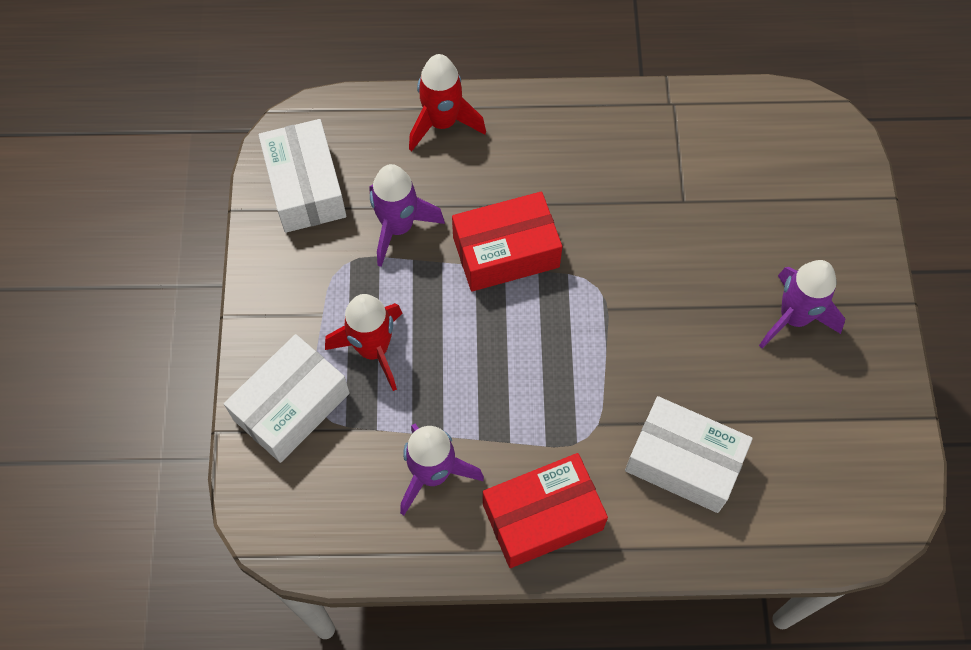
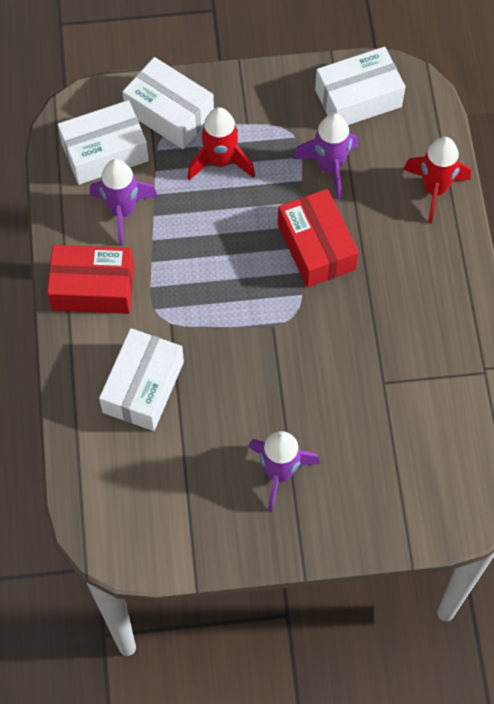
camera: 85 degrees right, 0 degrees up
(339, 492) = (105, 152): none -> white box
(542, 517) = (93, 288): red box -> red box turned 60 degrees counterclockwise

